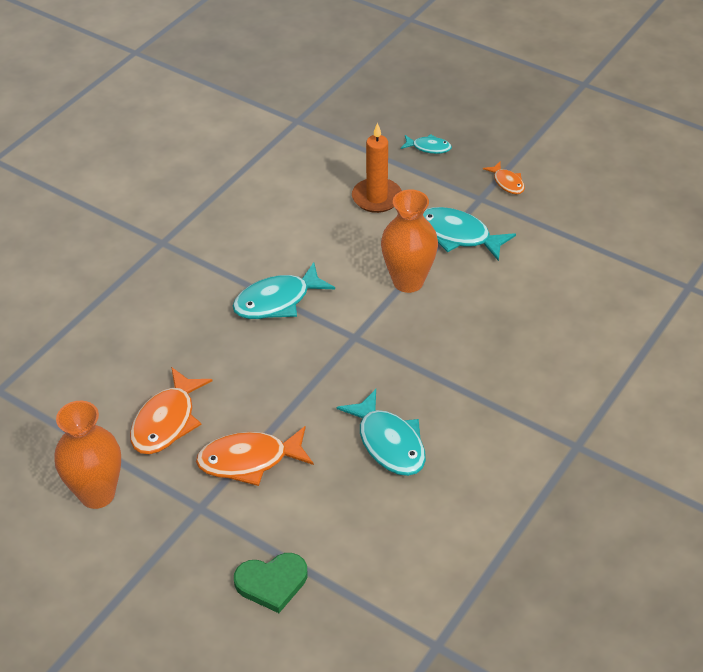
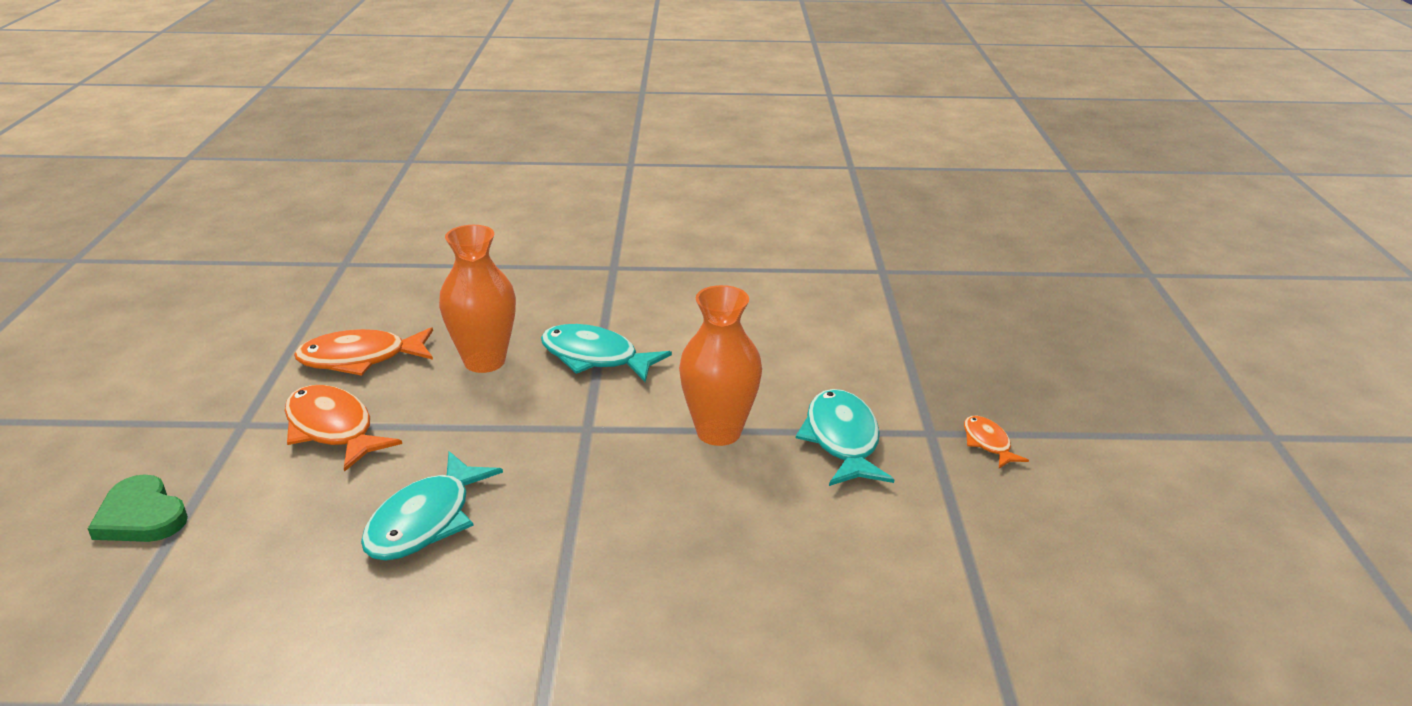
camera: 55 degrees right, 15 degrees down
(97, 494) = (233, 358): orange vase -> orange vase (484, 361)
(376, 198) = (831, 359): orange candle -> none
(428, 147) = (963, 363): turquoise fish -> none
(507, 183) = (988, 443): orange fish -> orange fish turned 135 degrees clockwise

